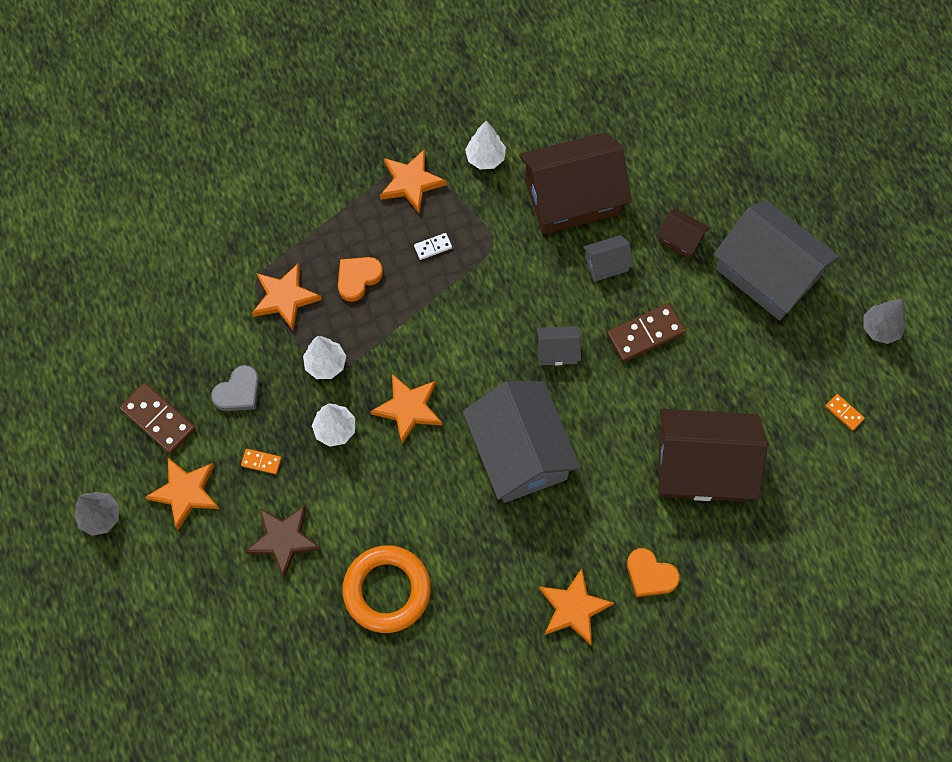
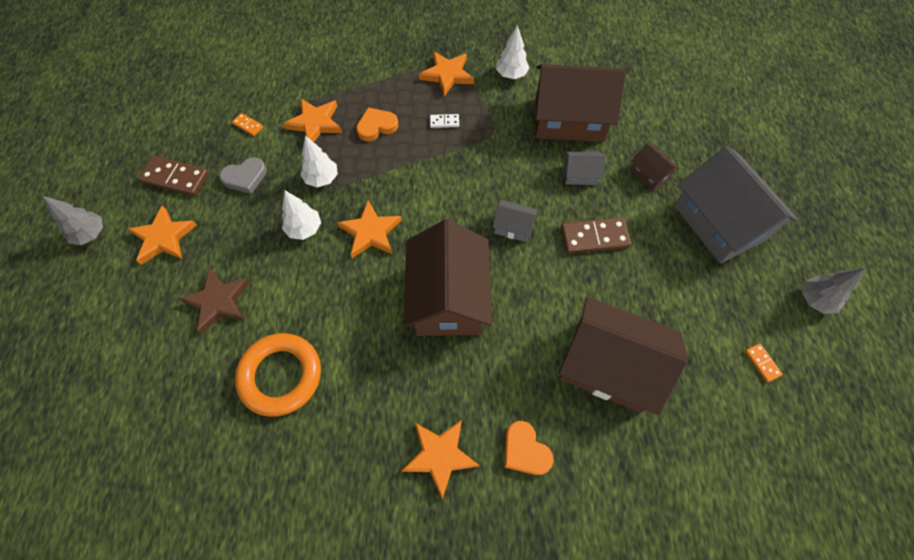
camera: 20 degrees right, 5 degrees down
(158, 419) = (175, 178): brown domino -> brown domino turned 45 degrees counterclockwise
(261, 462) = (234, 234): orange domino -> orange domino (248, 125)
(519, 452) = (448, 298): grey house -> brown house

